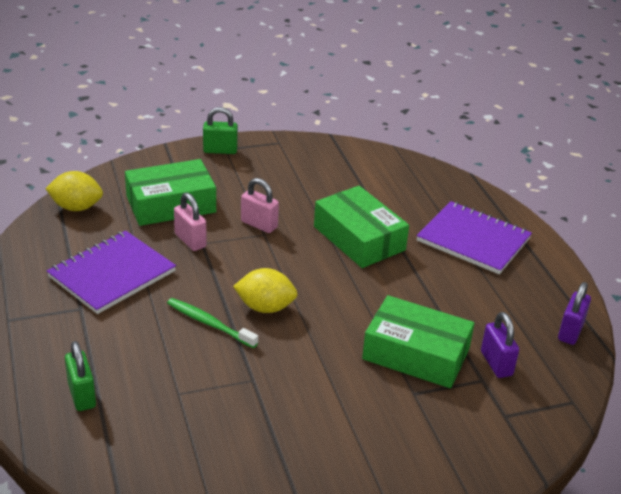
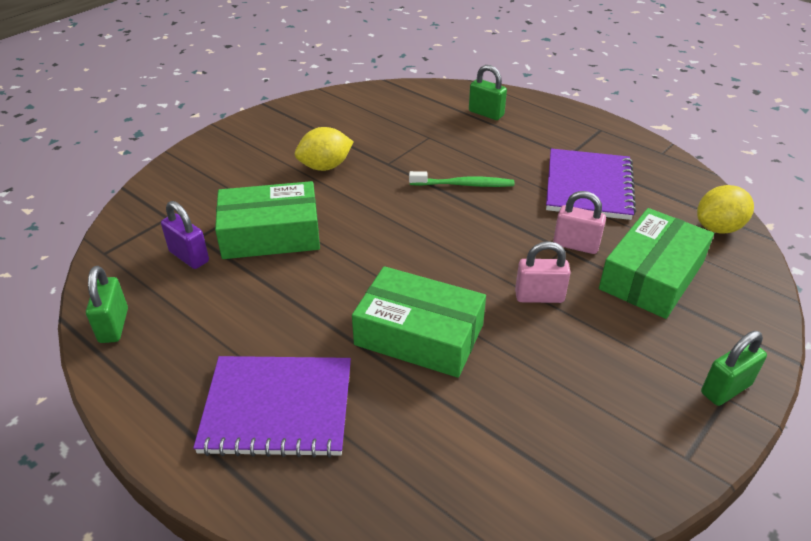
camera: 150 degrees right, 5 degrees up
(265, 307) = (435, 216): yellow lemon -> yellow lemon (325, 166)
(570, 332) = (113, 325): purple padlock -> green padlock

